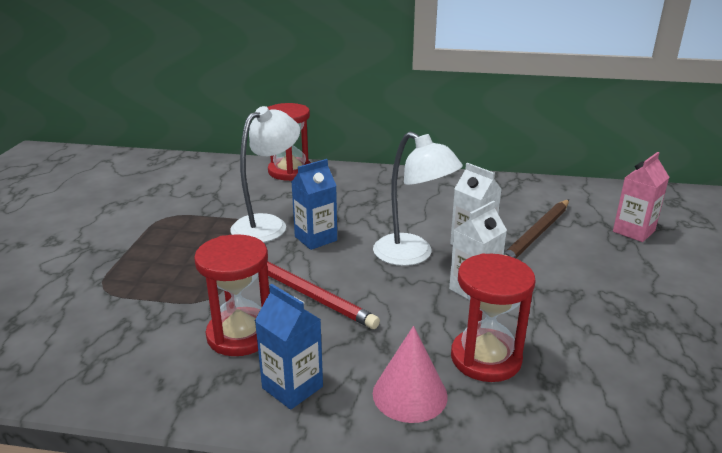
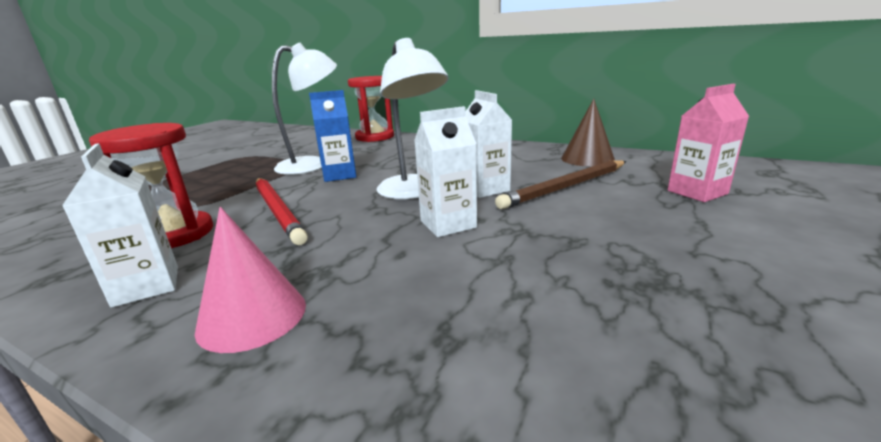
camera: 20 degrees right, 5 degrees down
(292, 387) = (146, 286): blue carton -> white carton
(486, 358) = (390, 292): red hourglass -> none
(531, 194) = (587, 158): none -> brown cone

